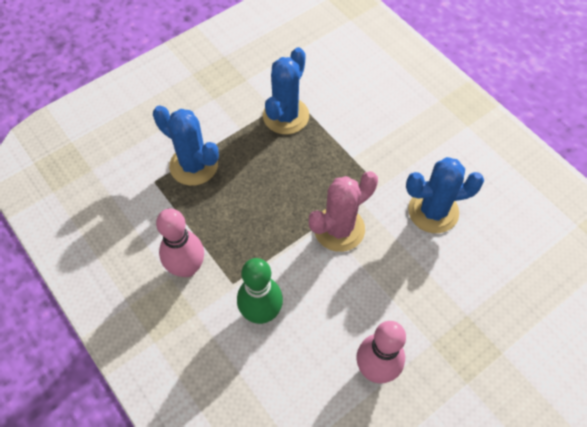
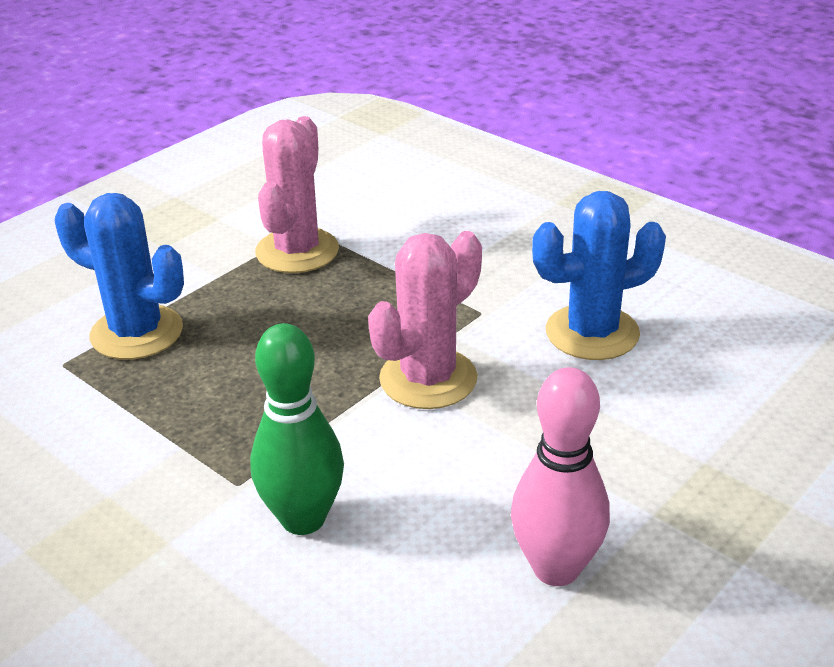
camera: 10 degrees left, 25 degrees down
(187, 267) = (140, 475): pink bowling pin -> none
(286, 116) = (297, 251): blue cactus -> pink cactus

